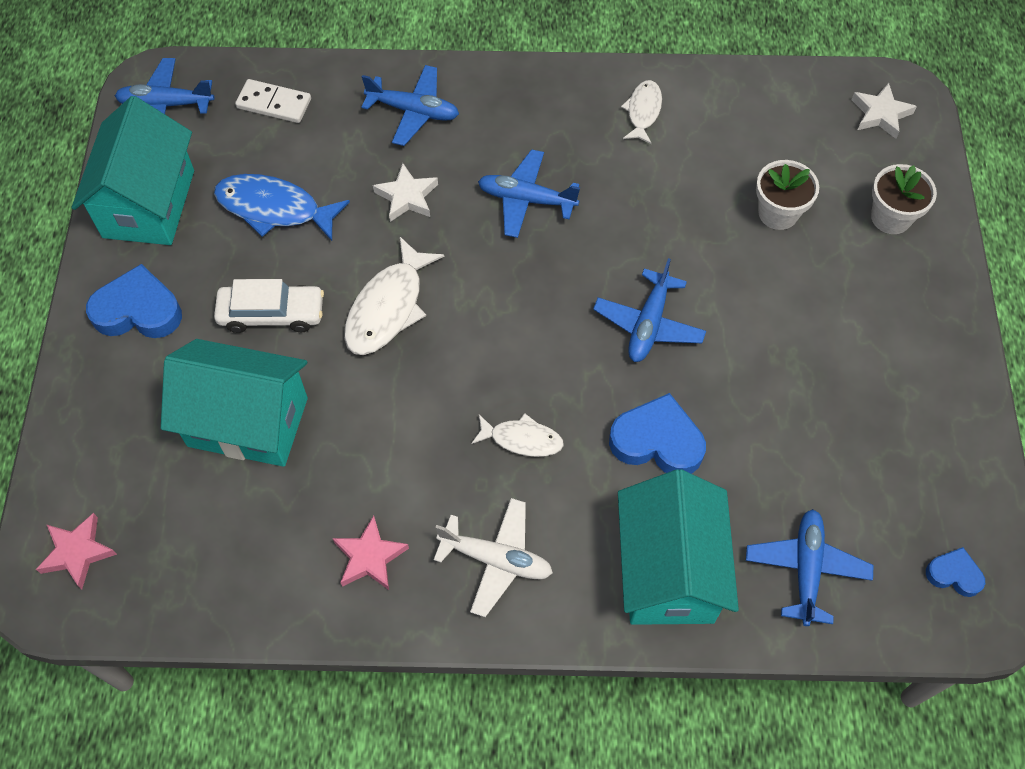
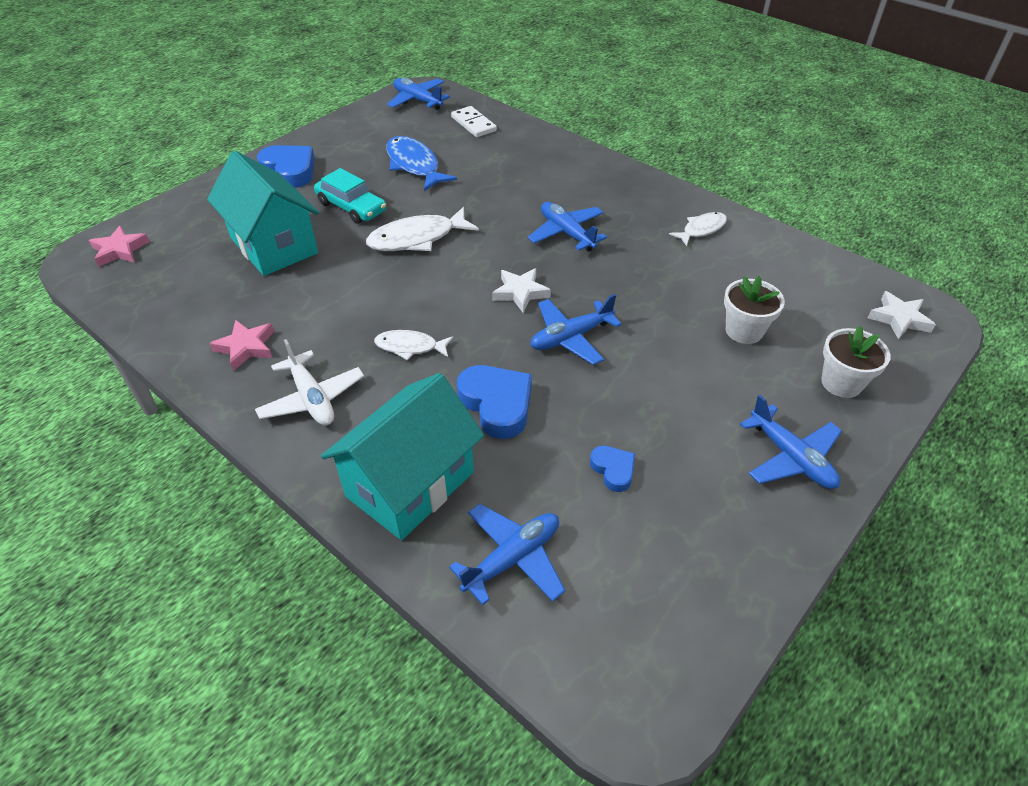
camera: 40 degrees right, 15 degrees down
(149, 204) = (355, 133): turquoise house -> none
(272, 314) = (351, 207): white car -> turquoise car
(407, 197) = (494, 196): white star -> white star (520, 292)
(413, 111) = (548, 162): blue plane -> blue plane (791, 457)
(522, 439) = (410, 347): white fish -> white fish turned 135 degrees clockwise
(954, 574) = (636, 658): blue heart -> blue heart (613, 470)

